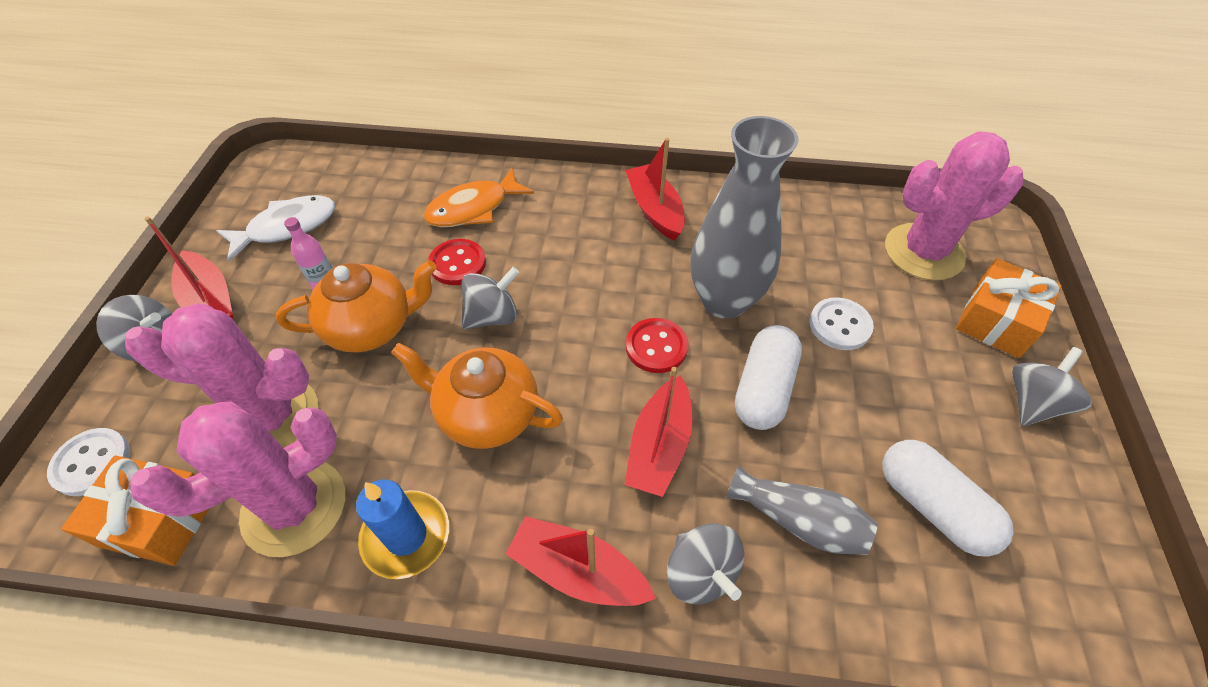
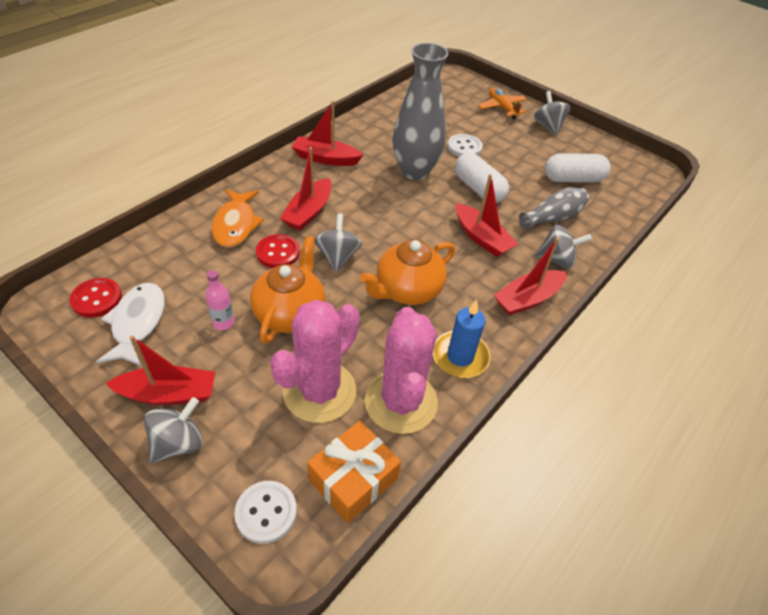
camera: 60 degrees left, 5 degrees down
(545, 250) = (308, 212): none -> red boat
(656, 347) = (421, 208): red button -> red button (97, 299)
(923, 252) = (447, 101): pink cactus -> none
(996, 320) = (502, 108): orange gift -> orange plane

